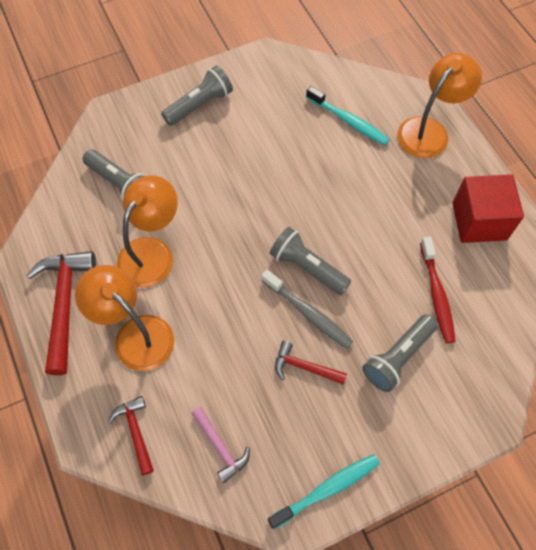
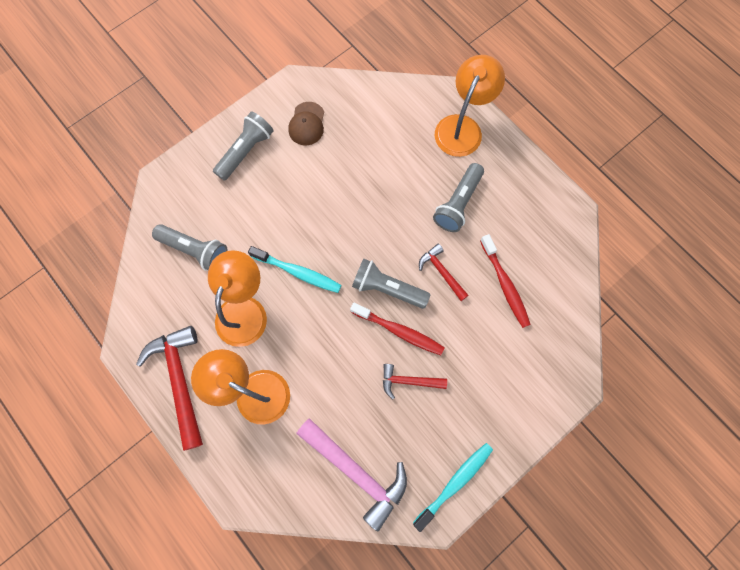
camera: 15 degrees left, 10 degrees up
(136, 432) = (280, 479): red hammer -> red hammer (442, 272)
(220, 447) = (356, 472): pink hammer -> pink hammer, size x1.83
(268, 93) = (307, 124): none -> brown cap
(308, 313) = (399, 331): grey toothbrush -> red toothbrush
(348, 121) = (388, 135): turquoise toothbrush -> turquoise toothbrush (298, 272)
(397, 357) = (485, 351): grey flashlight -> grey flashlight (458, 203)
(479, 221) = (525, 206): red cube -> none

